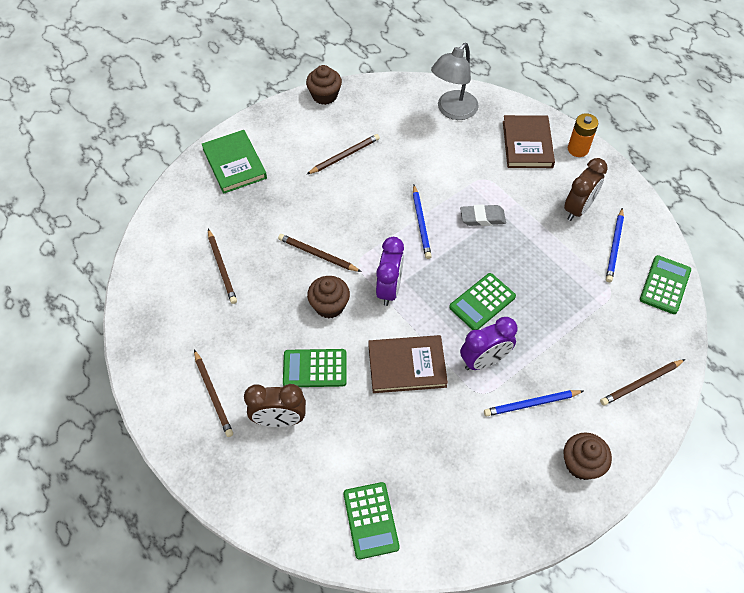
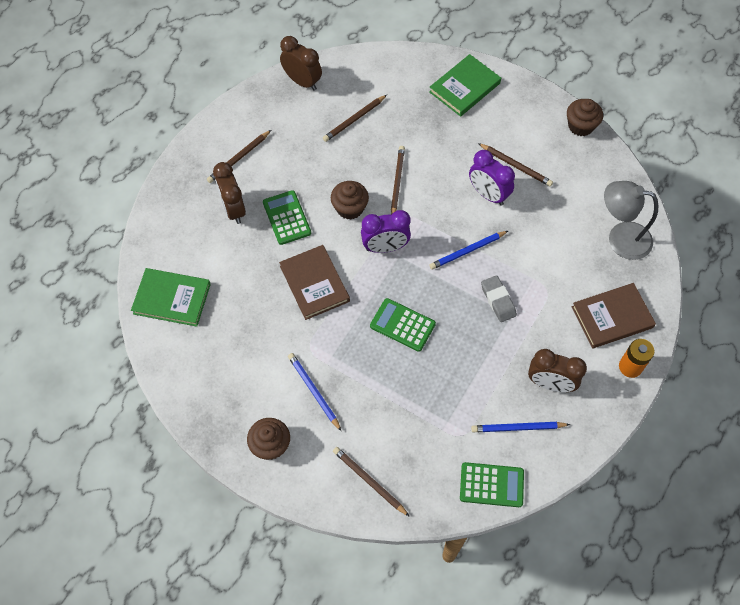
camera: 70 degrees right, 5 degrees up
(144, 300) = (302, 81): none -> brown clock
(371, 520) = (172, 299): green calculator -> green book
(484, 361) = (342, 342): purple clock -> purple clock (488, 194)

